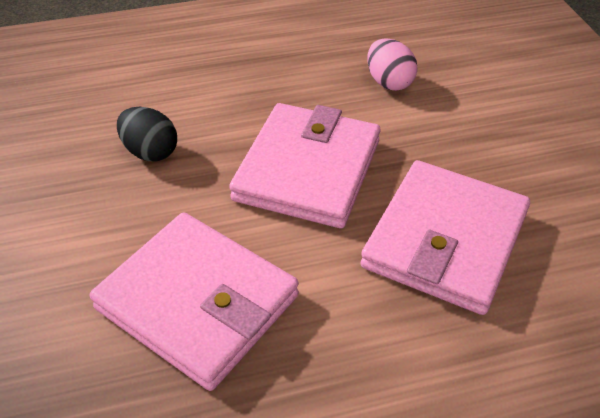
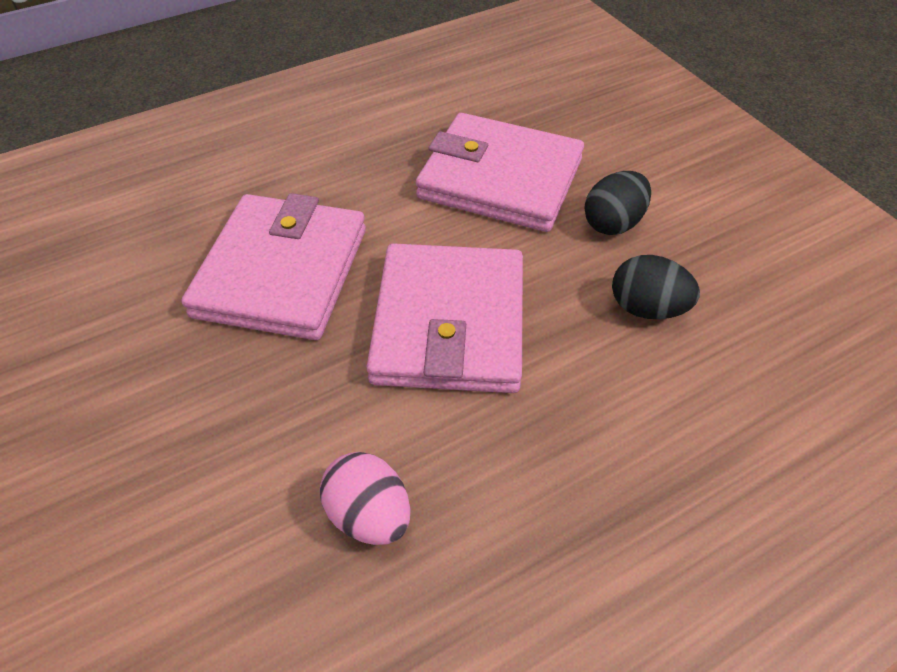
camera: 165 degrees right, 5 degrees up
(120, 226) = (613, 223): none -> black egg

